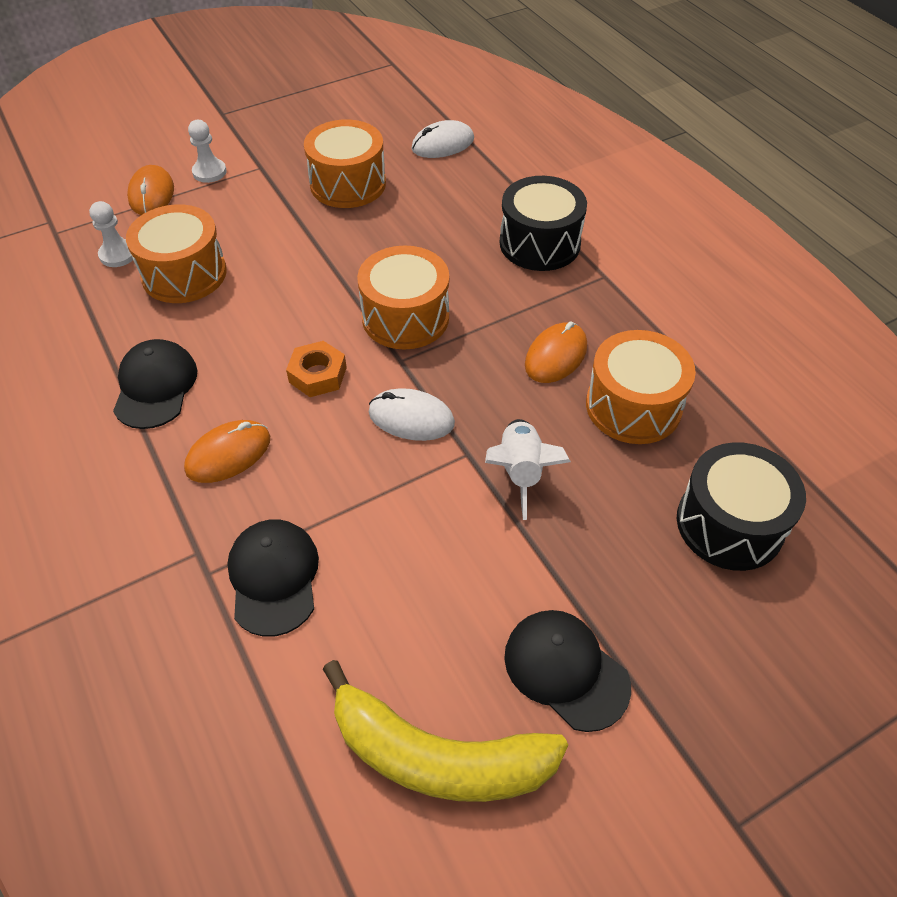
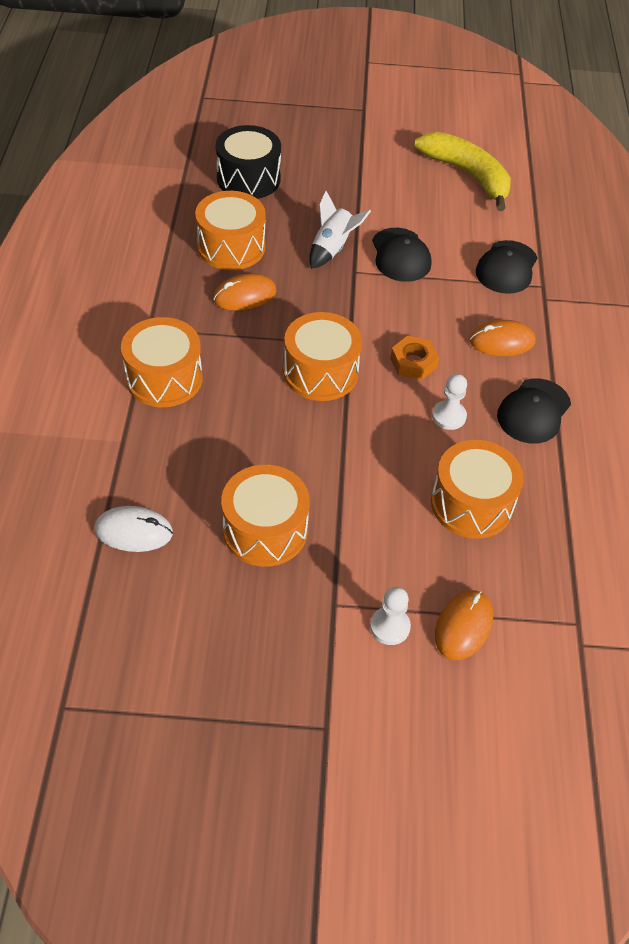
camera: 150 degrees left, 0 degrees up
(118, 255) = (523, 559): white pawn -> white pawn (449, 416)
(411, 418) = (371, 306): white mouse -> none
(539, 243) = (164, 378): black drum -> orange drum
(566, 670) = (387, 172): black cap -> black cap (400, 255)

